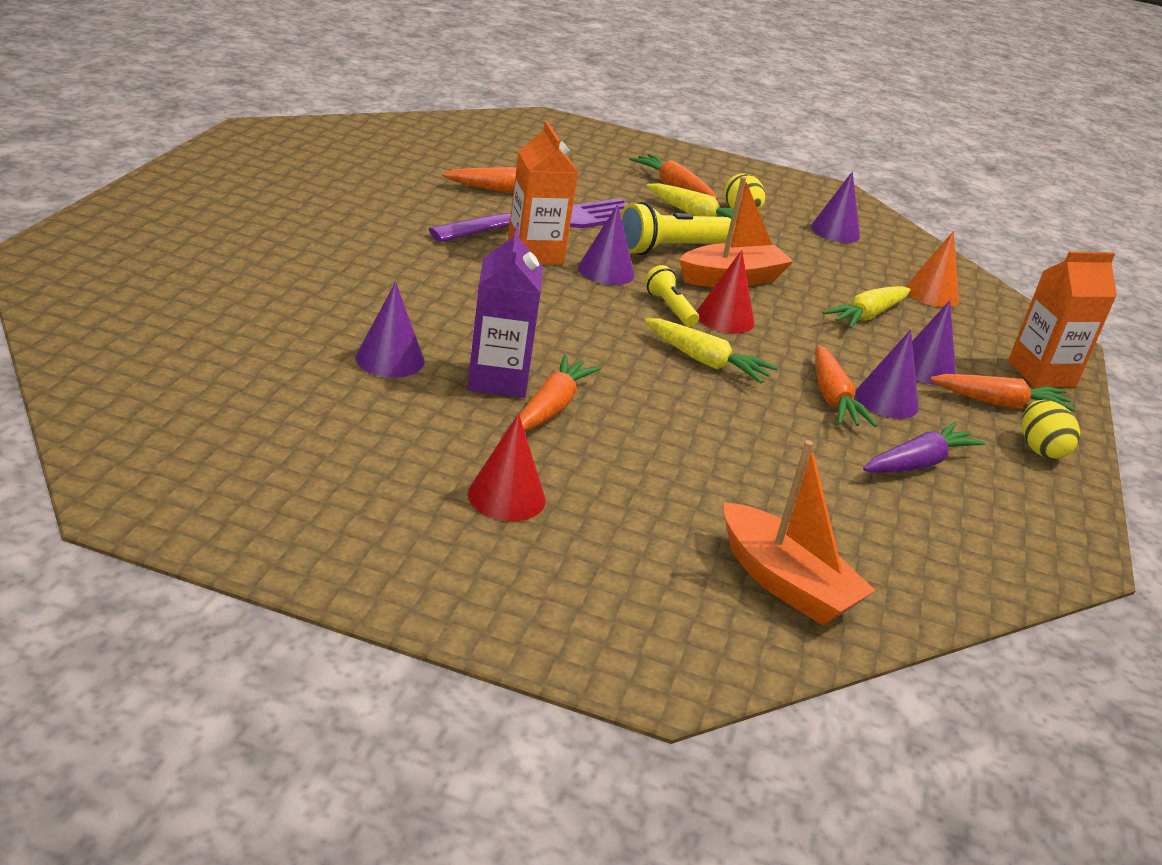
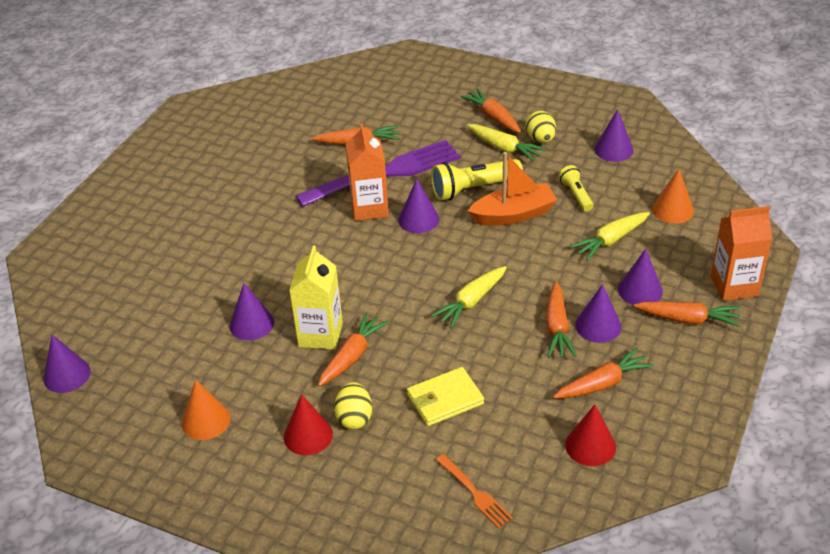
camera: 15 degrees right, 10 degrees up
(94, 396) = (67, 375): none -> purple cone
(337, 468) = (206, 420): none -> orange cone
(498, 379) = (320, 334): purple carton -> yellow carton
(669, 308) = (457, 251): yellow flashlight -> yellow flashlight (576, 195)
(703, 466) = (445, 399): none -> yellow wallet
(705, 361) = (471, 302): yellow carrot -> yellow carrot turned 90 degrees clockwise
(725, 318) = (497, 256): red cone -> red cone (590, 446)
(785, 583) = (475, 493): orange boat -> orange fork
(918, 463) = (603, 383): purple carrot -> orange carrot
(1040, 449) = (703, 362): yellow egg -> yellow egg (354, 418)

